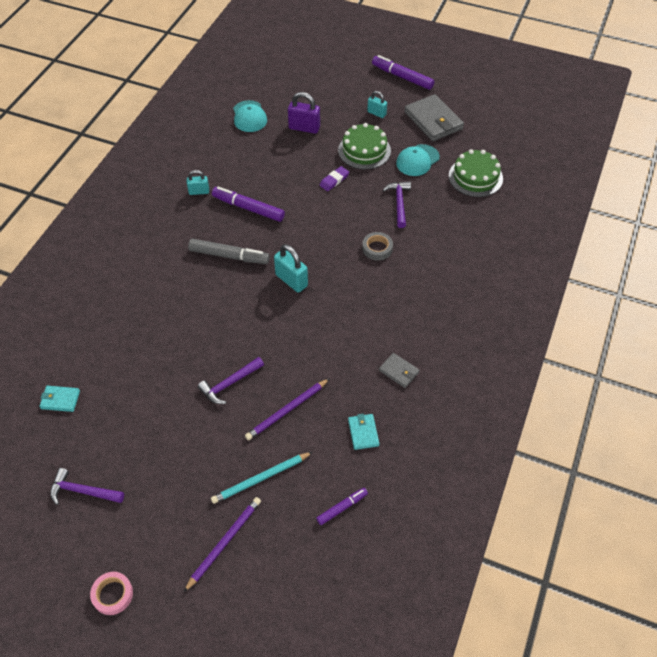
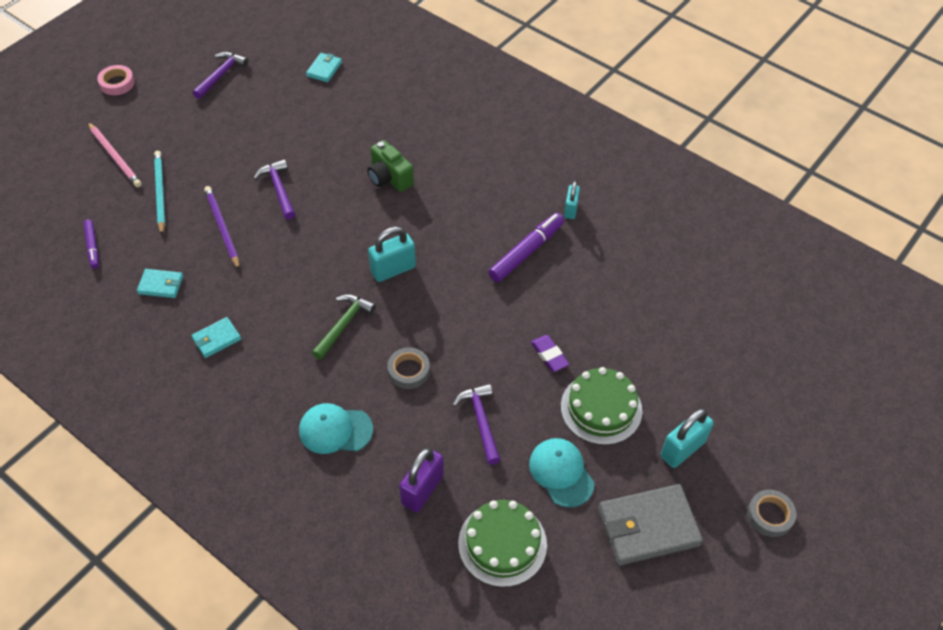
camera: 105 degrees right, 0 degrees up
(195, 308) = (389, 178): none -> green camera
(224, 543) = (115, 156): purple pencil -> pink pencil
(229, 256) = (454, 219): grey marker -> none
(249, 116) = (705, 287): turquoise cap -> turquoise cap (335, 430)
(304, 128) = (667, 346): purple padlock -> purple padlock (422, 490)
(354, 295) = (344, 325): none -> green hammer
(376, 113) = (682, 449): turquoise padlock -> turquoise padlock, size x1.59
(399, 203) = (481, 421): purple hammer -> purple hammer turned 120 degrees counterclockwise
(399, 371) = (216, 339): grey wallet -> turquoise wallet
(402, 77) = (770, 515): purple marker -> grey tape

